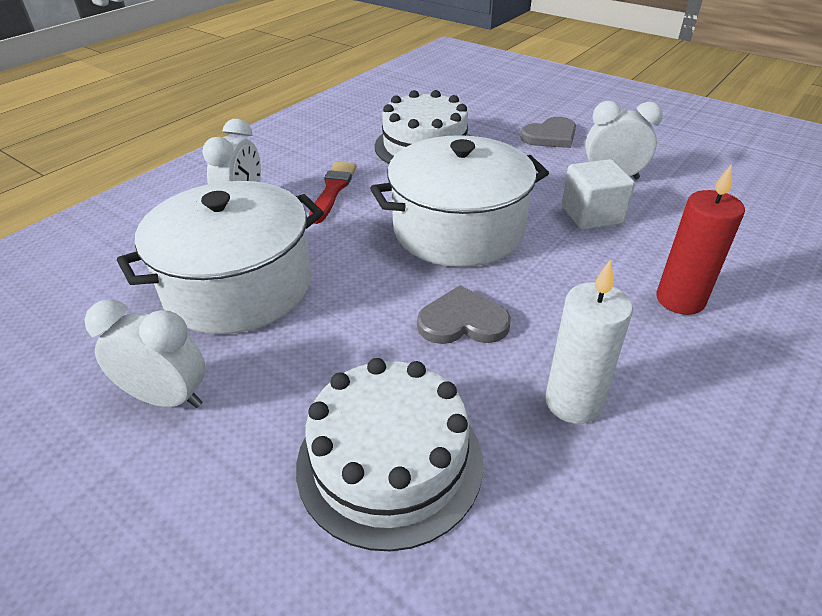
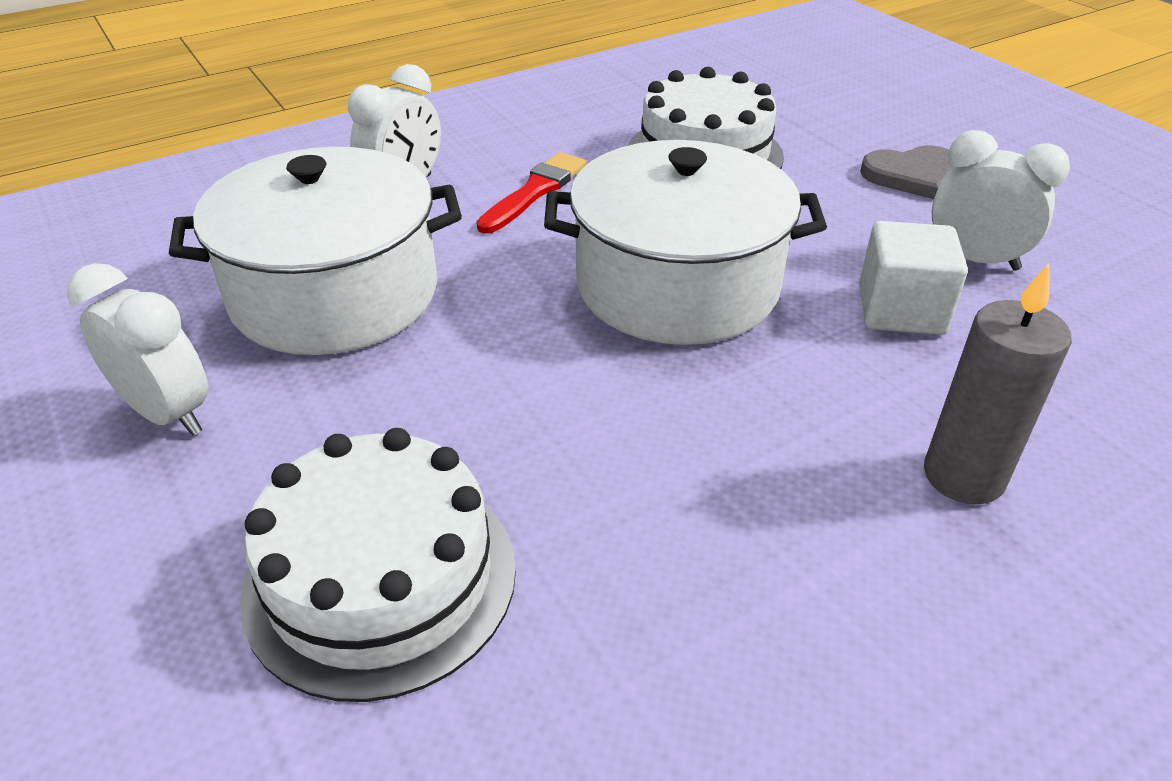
camera: 20 degrees right, 0 degrees up
(462, 321) = (599, 418): grey heart -> none
(573, 402) = (687, 579): white candle -> none
(680, 300) = (963, 476): red candle -> grey candle

